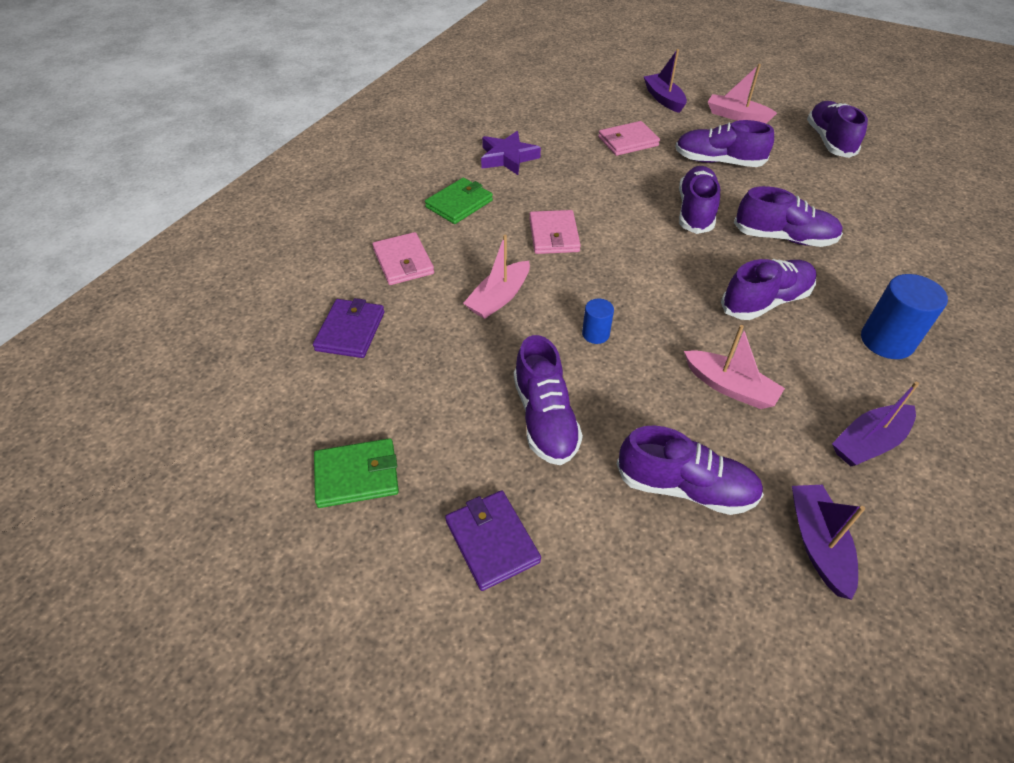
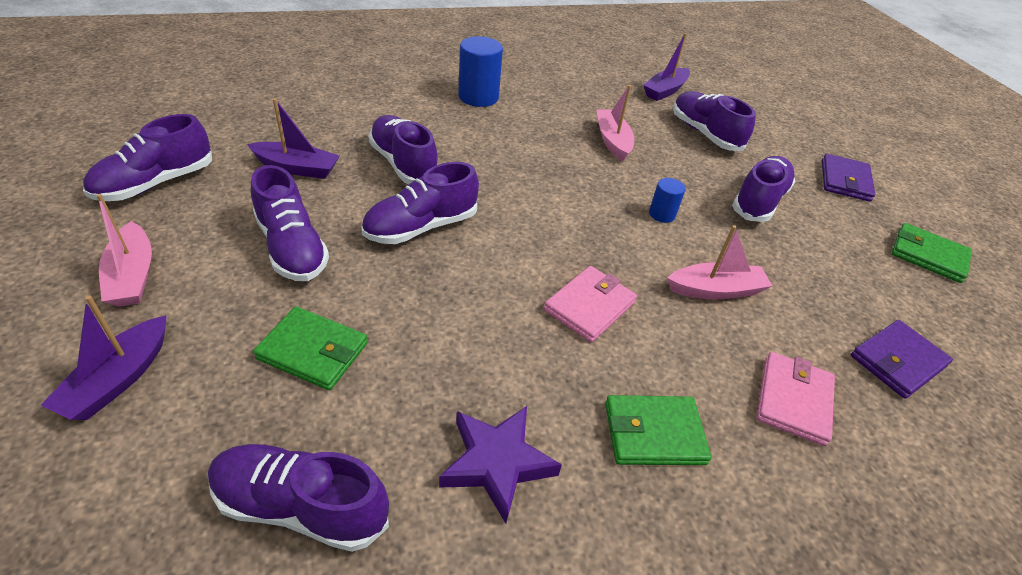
camera: 140 degrees left, 5 degrees down
(627, 141) = (313, 351): pink wallet -> green wallet
(765, 301) = (505, 150): purple shoe -> purple shoe (301, 506)
(868, 442) = (578, 89): purple boat -> purple boat (297, 168)

